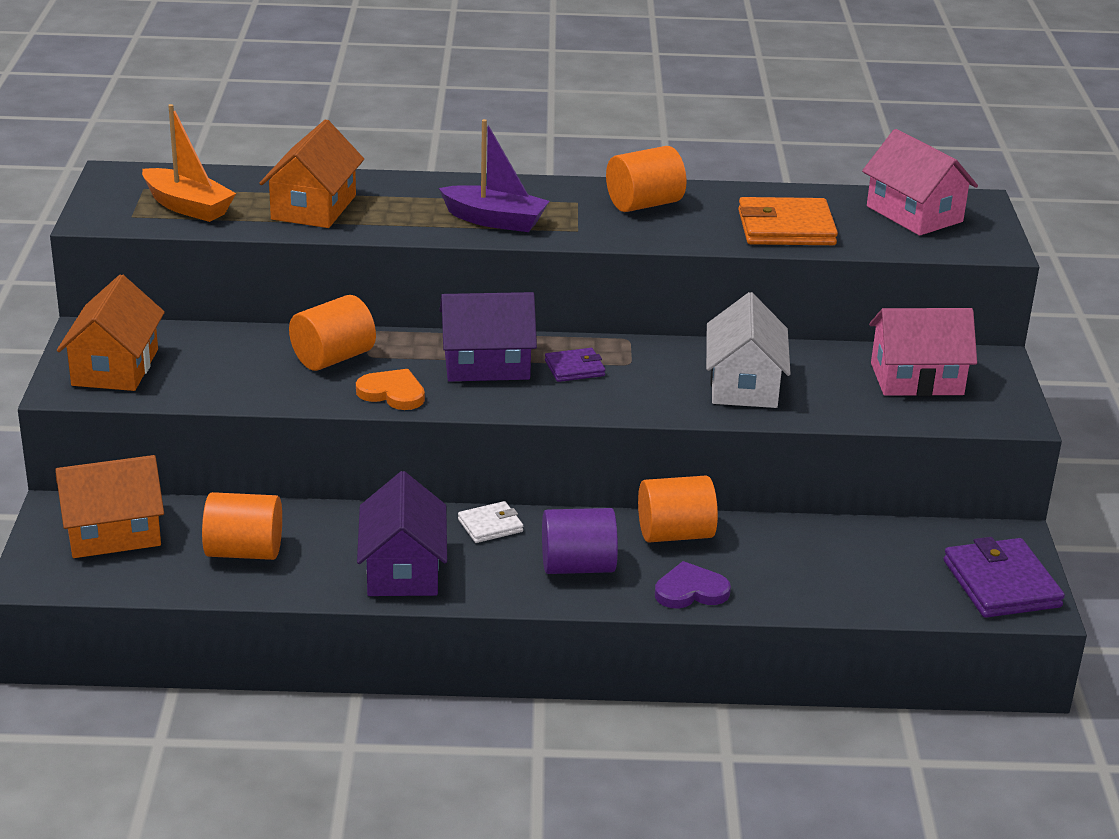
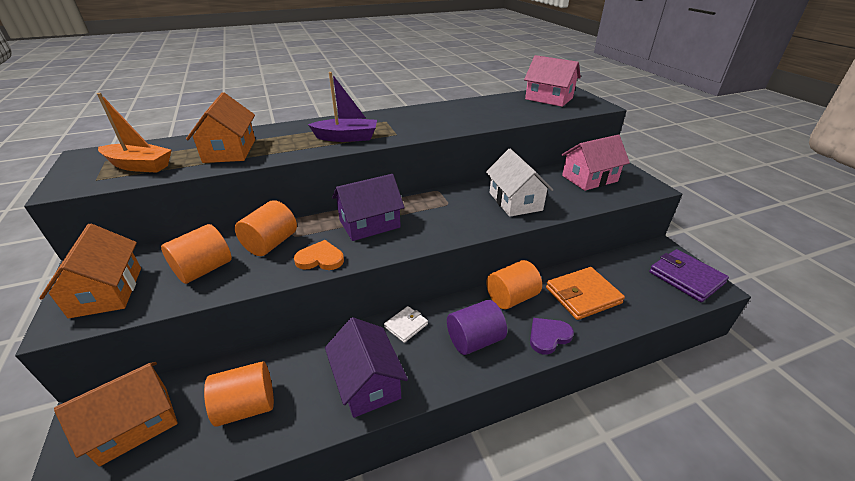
camera: 20 degrees left, 5 degrees up
(574, 368) = (421, 214): purple wallet -> none
(644, 204) = (421, 116): orange cylinder -> orange cylinder (204, 269)
(786, 228) = (500, 114): orange wallet -> orange wallet (583, 295)

